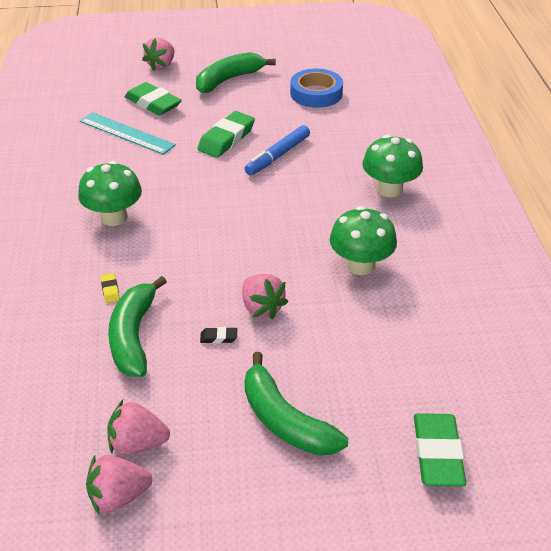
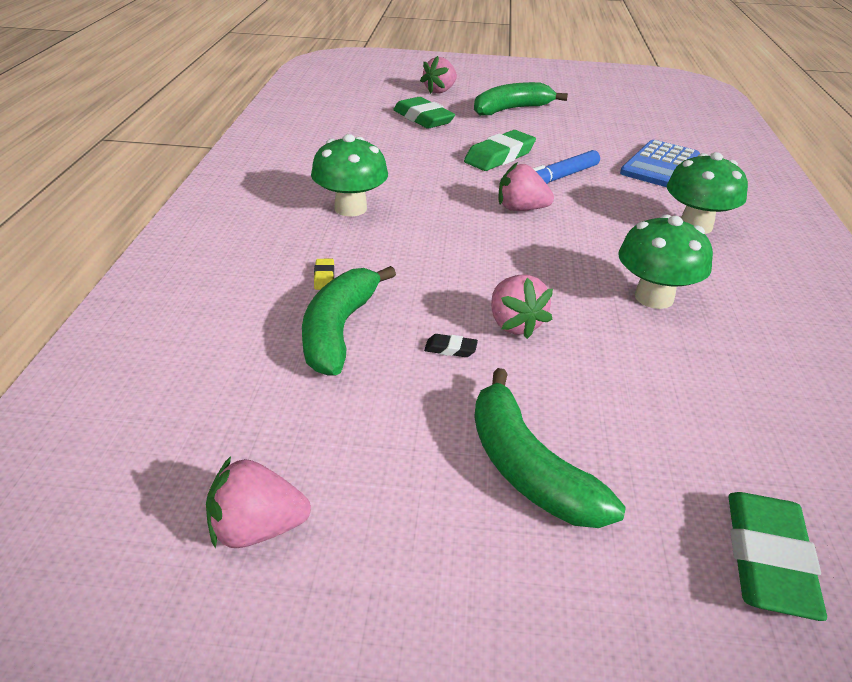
camera: 10 degrees right, 5 degrees down
(126, 133) = (387, 139): turquoise ruler -> none
(137, 444) = (306, 461): pink strawberry -> pink strawberry (521, 209)
(316, 93) = (610, 131): blue tape -> none
(359, 127) = (660, 165): none -> blue calculator

